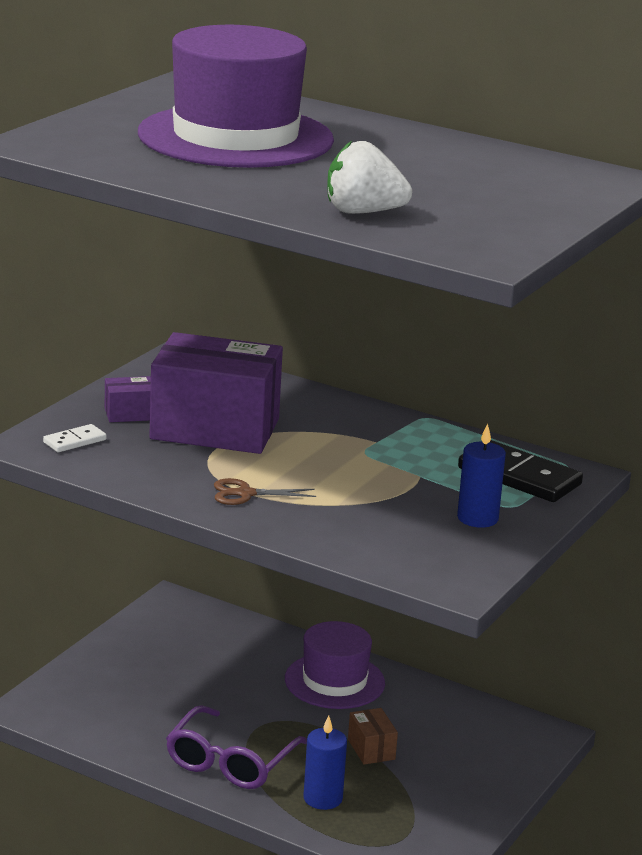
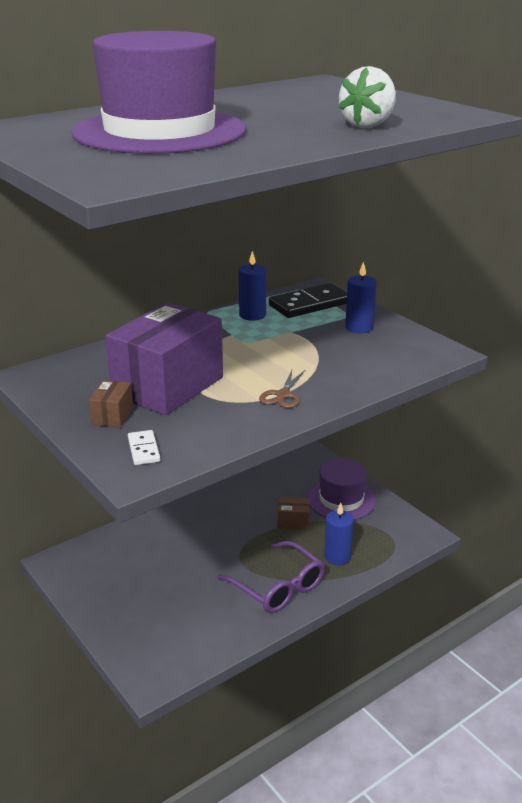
camera: 65 degrees left, 5 degrees up
(129, 414) = (112, 416): purple box -> brown box
(334, 681) = (209, 515): purple hat -> purple hat (341, 499)
(446, 445) = (252, 315): none -> blue candle

